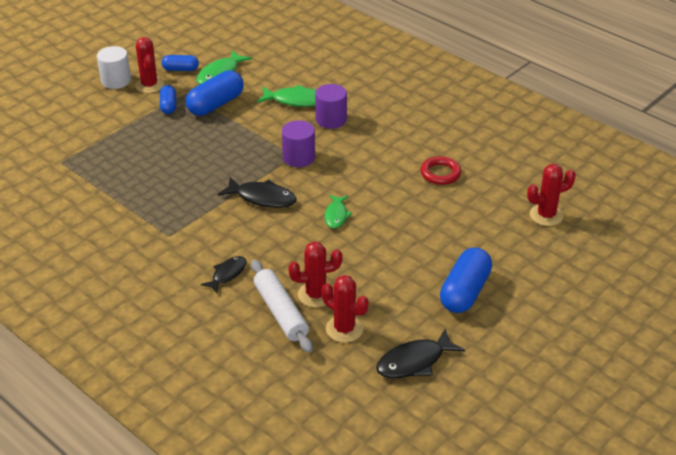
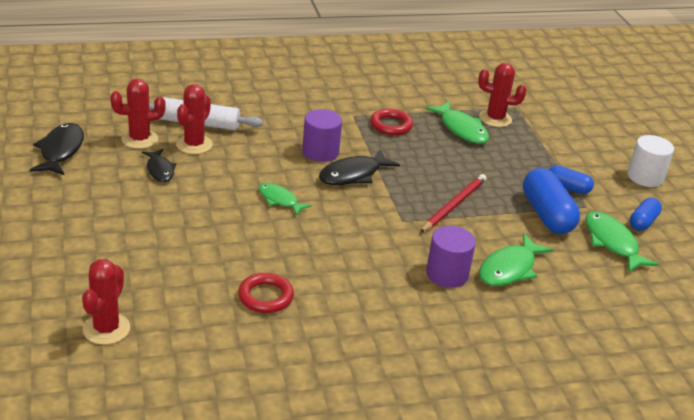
camera: 120 degrees right, 5 degrees down
(131, 175) = (461, 129): none -> green fish
(149, 85) = (620, 192): red cactus -> red cactus (495, 118)
(164, 210) = (391, 125): none -> red ring
(227, 274) = (272, 120): black fish -> black fish (160, 170)
(249, 142) = (454, 205): none -> red pencil
(299, 157) = (396, 221): purple cylinder -> purple cylinder (320, 152)
(465, 292) = (88, 213): blue capsule -> none

